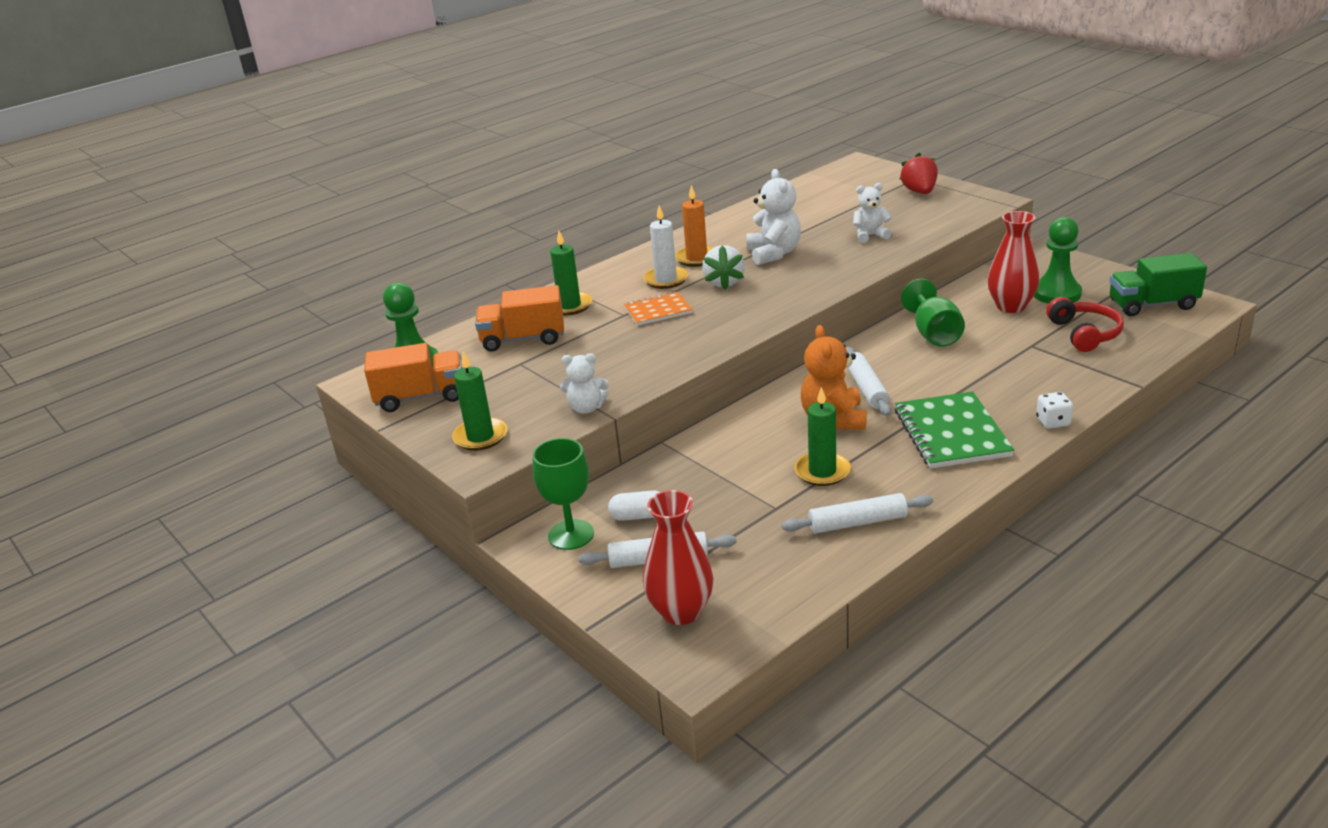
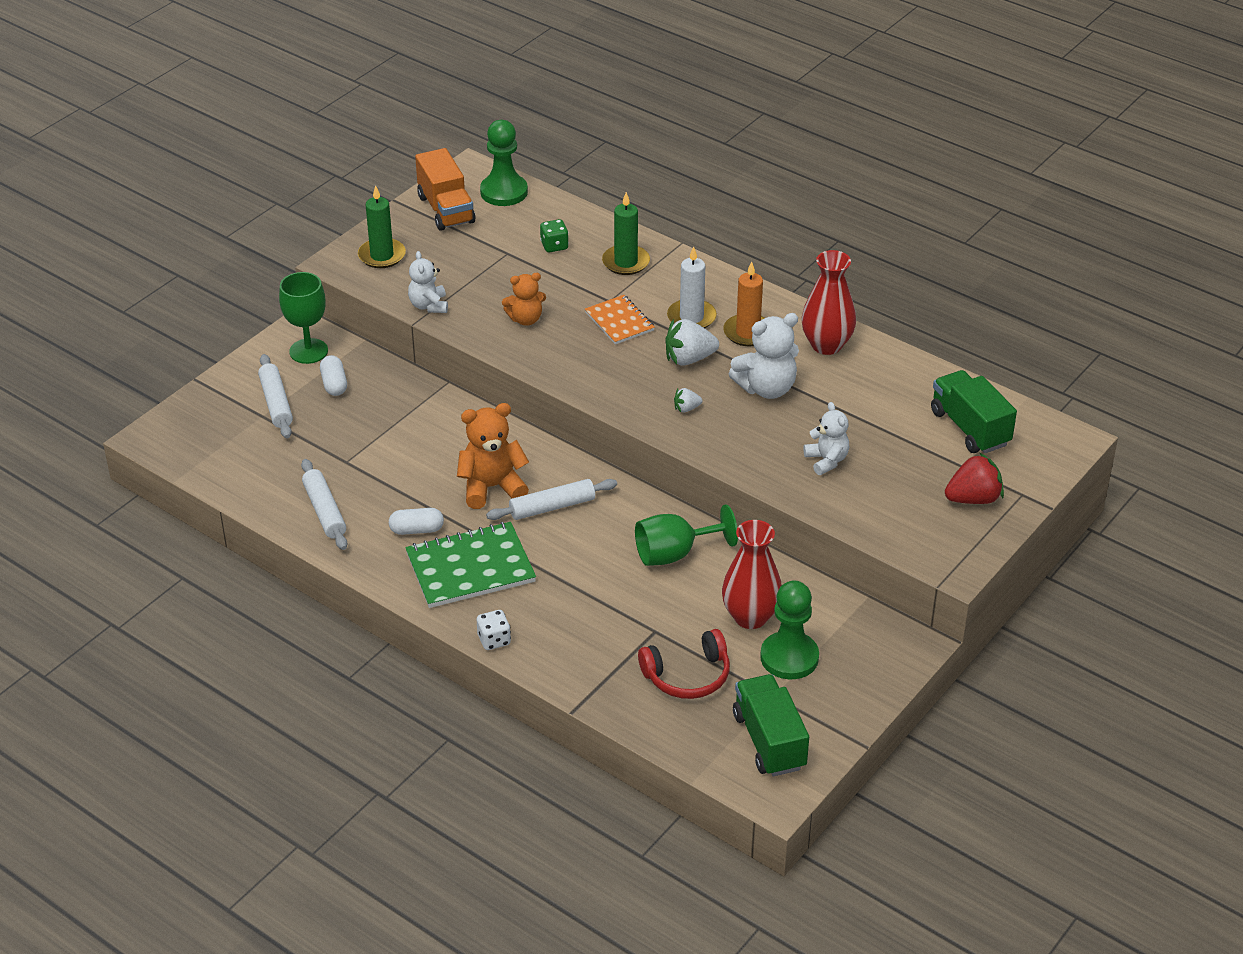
camera: 75 degrees right, 10 degrees up
(523, 339) = (554, 246): orange truck -> green dice
(634, 355) = (525, 319): none -> orange teddy bear
(681, 611) = (212, 423): red vase -> red vase (826, 345)
(792, 285) = (686, 408): none -> white strawberry
(822, 471) = (402, 485): green candle -> none
(839, 189) = (970, 428): none -> green truck
(893, 463) = (417, 530): none -> white capsule

